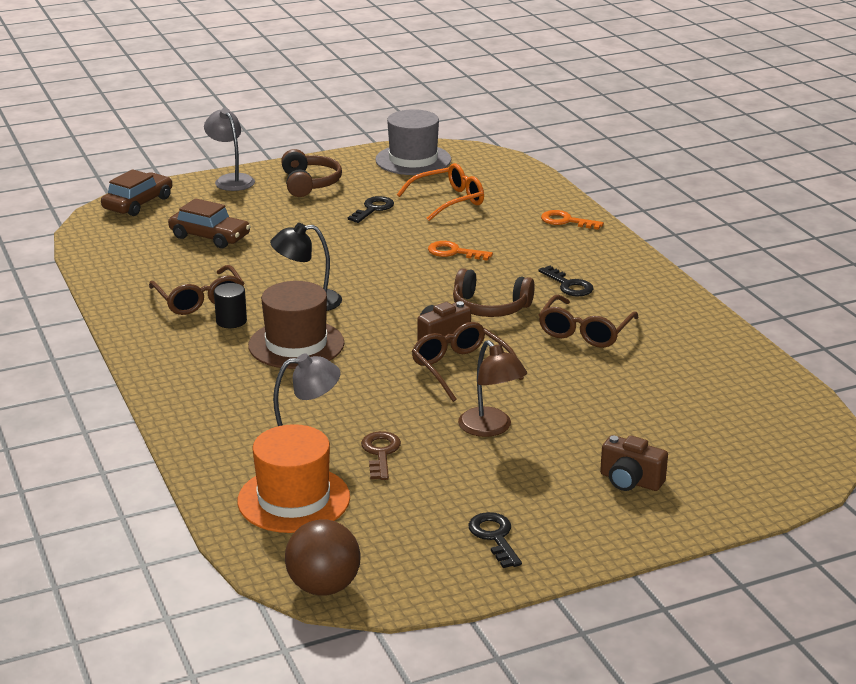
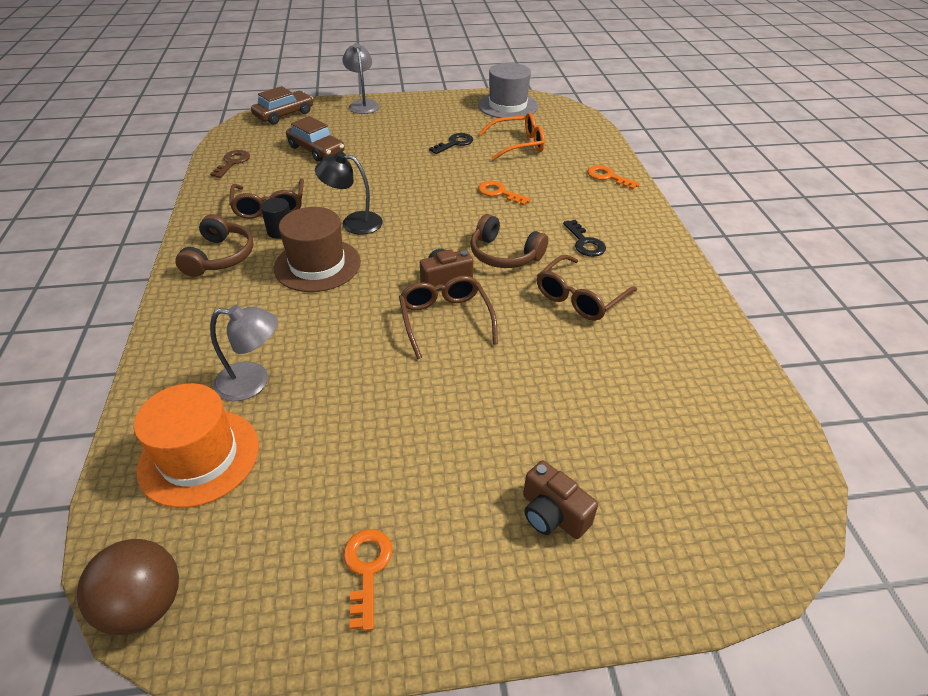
camera: 15 degrees right, 15 degrees up
(310, 183) = (418, 115): brown headphones -> brown headphones (220, 257)
(380, 453) = (316, 412): brown key -> brown key (232, 162)
(491, 428) = (438, 402): brown lamp -> none
(494, 537) = (367, 569): black key -> orange key

